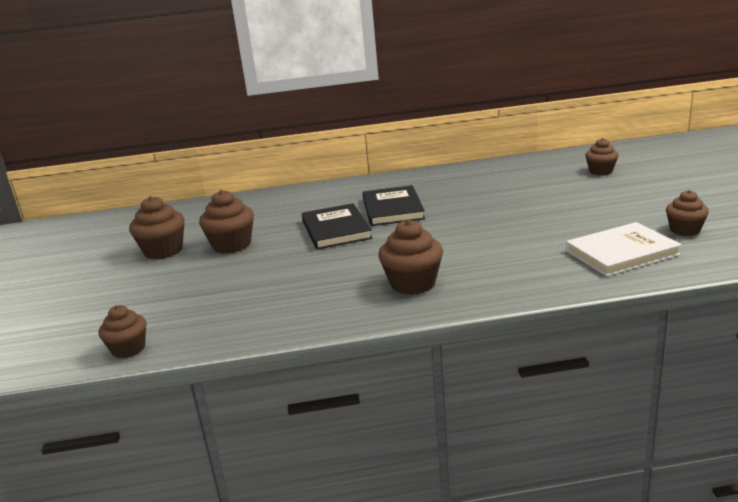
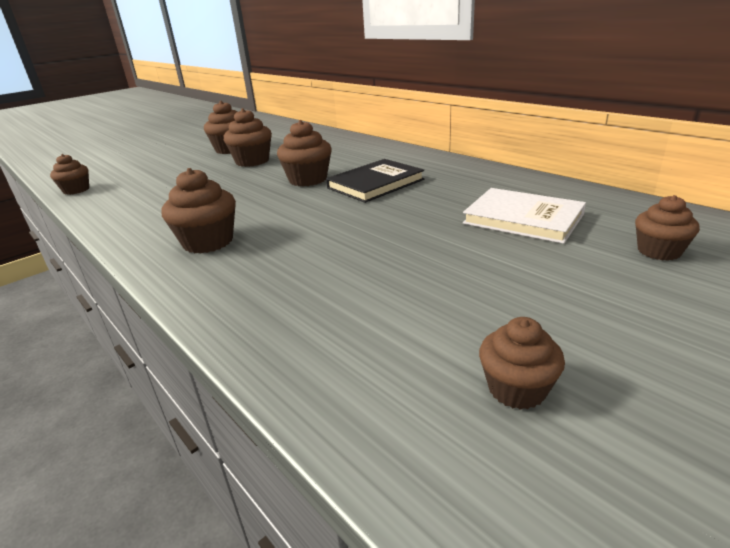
camera: 55 degrees right, 5 degrees up
(336, 230) = (308, 179): black book -> brown cupcake
(621, 253) = (368, 345): white book -> white book (523, 219)

